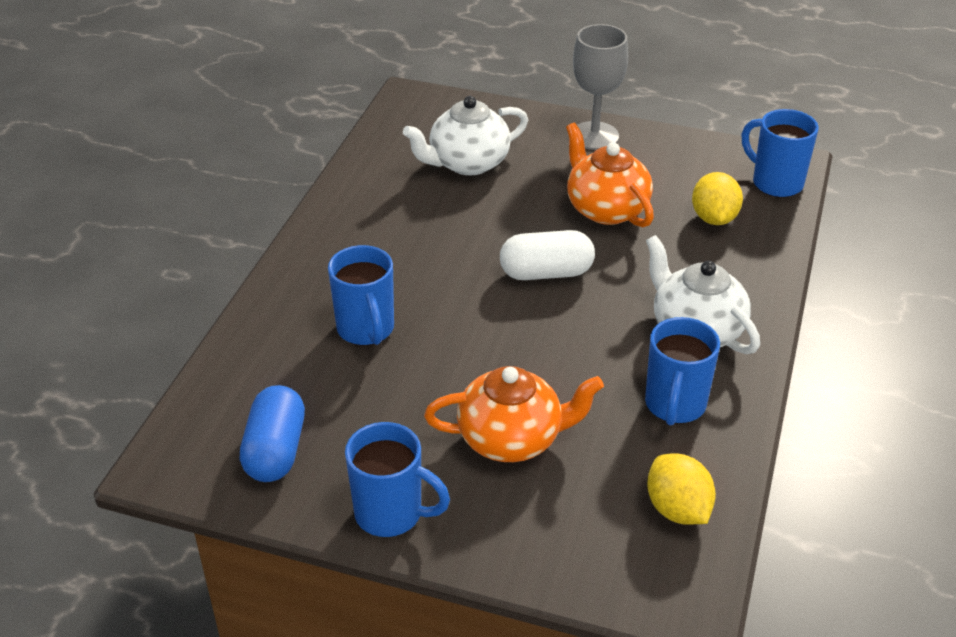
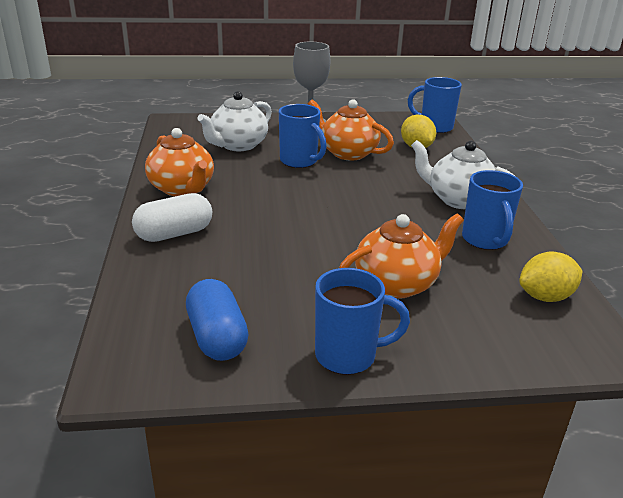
camera: 25 degrees left, 10 degrees down
(355, 227) = (182, 189): none -> orange teapot
(366, 330) = (235, 244): blue mug -> blue mug (299, 161)
(546, 273) = (338, 189): white capsule -> white capsule (174, 234)
(677, 509) = (545, 297): yellow lemon -> yellow lemon turned 60 degrees counterclockwise

